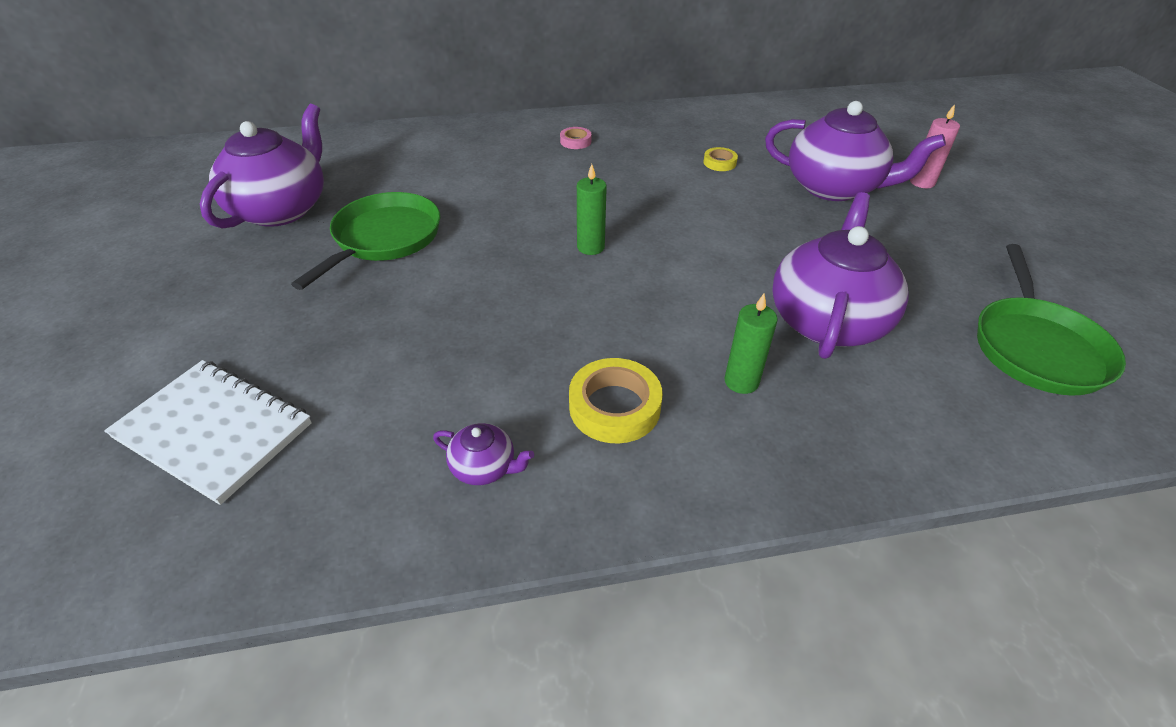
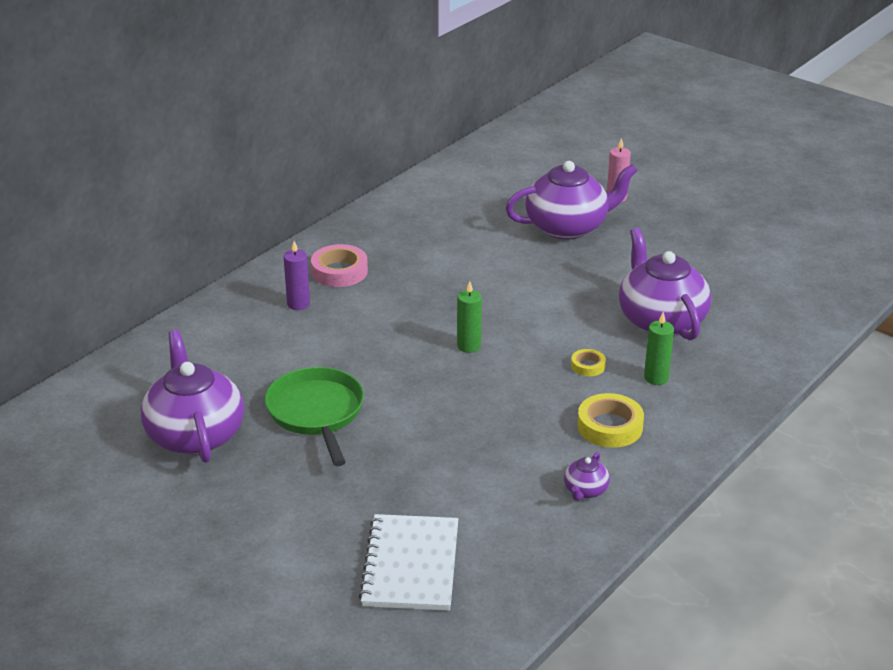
camera: 40 degrees left, 10 degrees down
(214, 431) = (410, 565): white notebook -> white notebook turned 75 degrees counterclockwise
(484, 467) = (585, 490): purple teapot -> purple teapot turned 135 degrees clockwise
(508, 151) = (298, 304): none -> purple candle
(575, 141) = (339, 271): pink tape -> pink tape, size x1.81
(719, 163) = (470, 241): yellow tape -> yellow tape (588, 366)
(1036, 347) = (773, 282): green pan -> none

